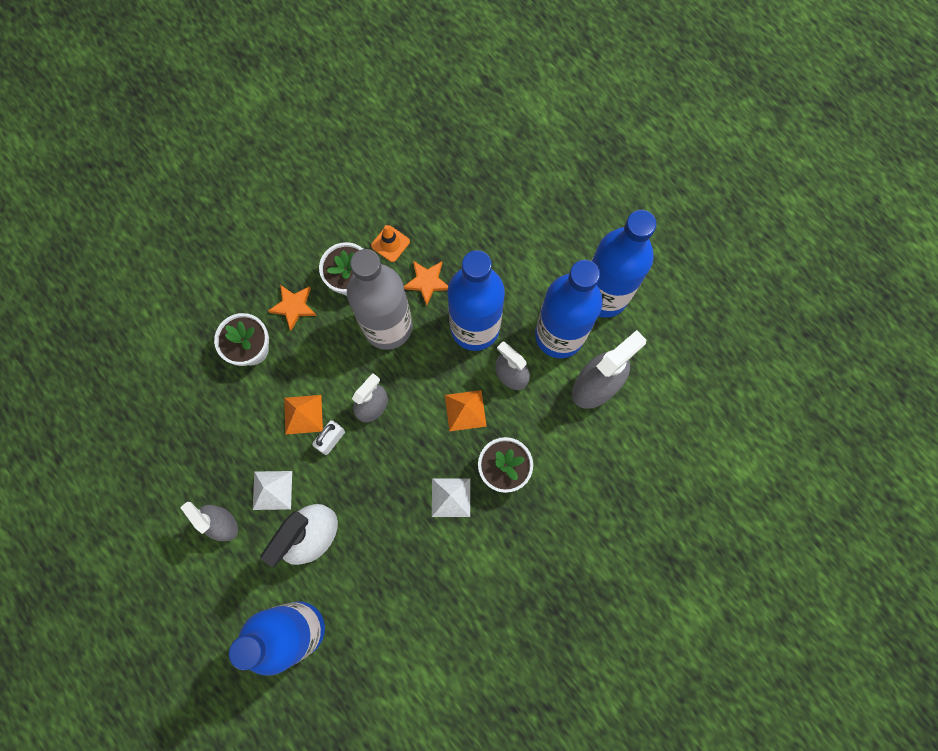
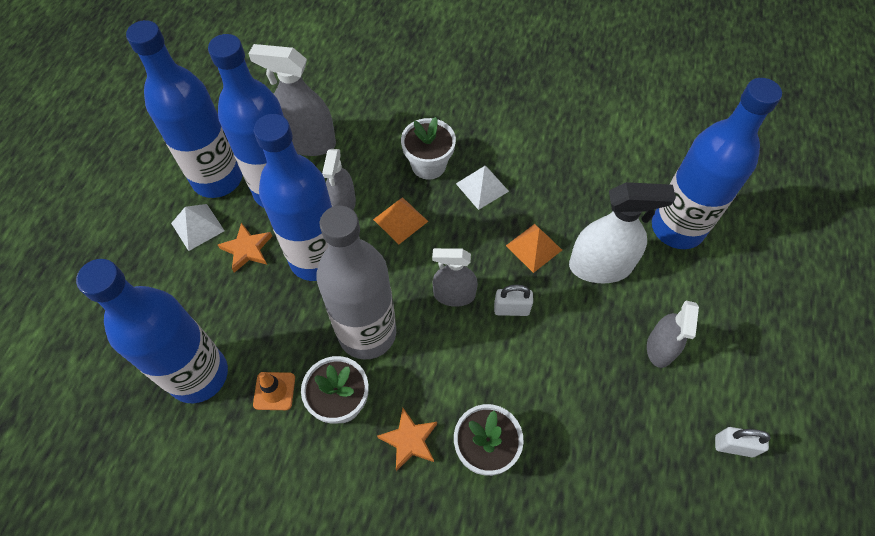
camera: 125 degrees left, 15 degrees down
(127, 512) = (733, 446): none -> white padlock
(272, 490) = (596, 327): white pyramid -> white pyramid (197, 227)
(303, 414) = (509, 350): orange pyramid -> orange pyramid (534, 247)
(427, 282) = (296, 328): orange star -> orange star (247, 249)
(437, 203) = (198, 375): none -> blue bottle

